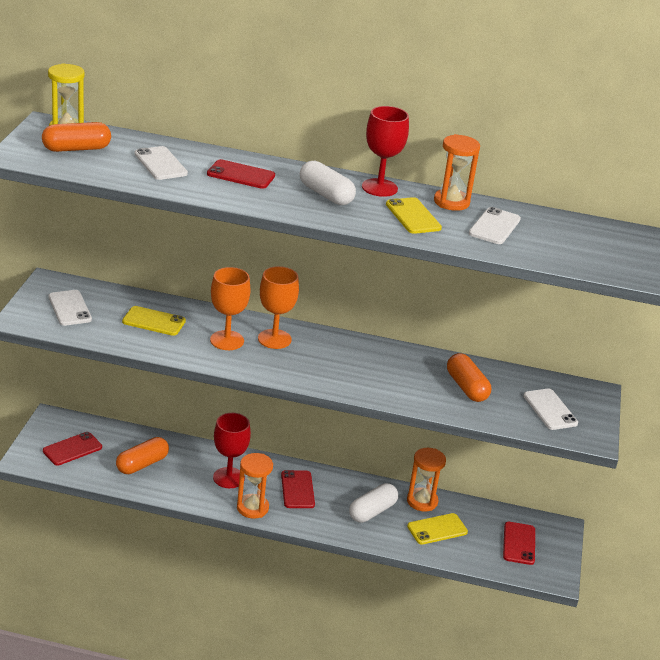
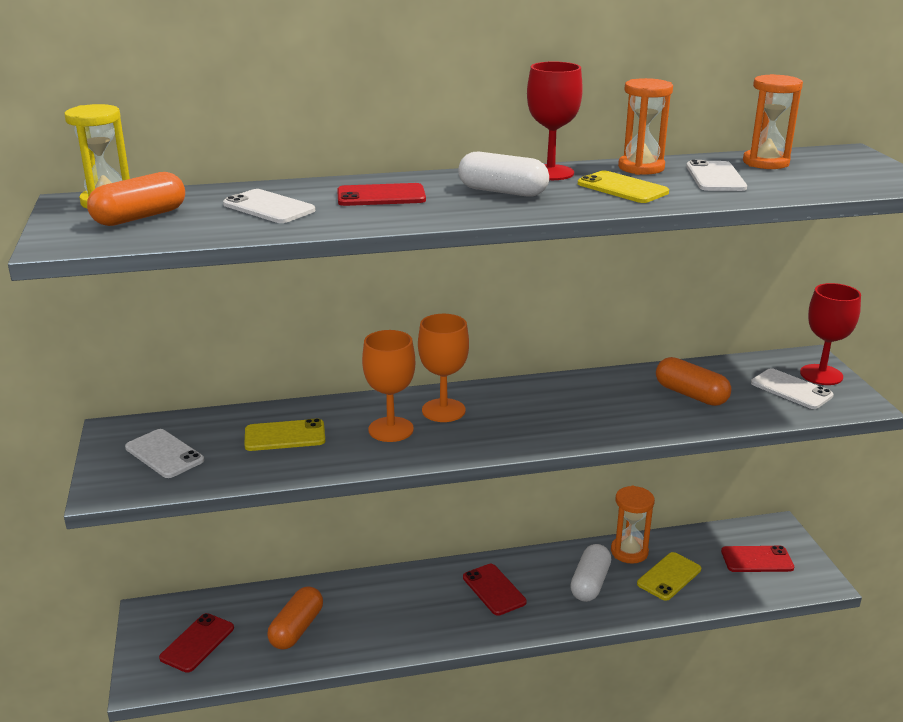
camera: 20 degrees left, 5 degrees down
(228, 478) = (408, 606): red goblet -> red goblet (821, 375)
(252, 508) = (461, 631): orange hourglass -> orange hourglass (765, 162)
(519, 543) = (757, 560): red phone -> red phone turned 75 degrees counterclockwise

